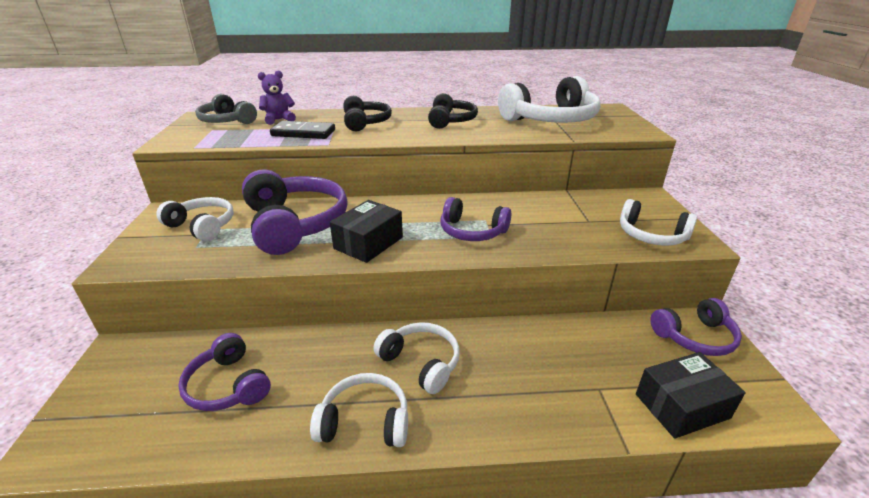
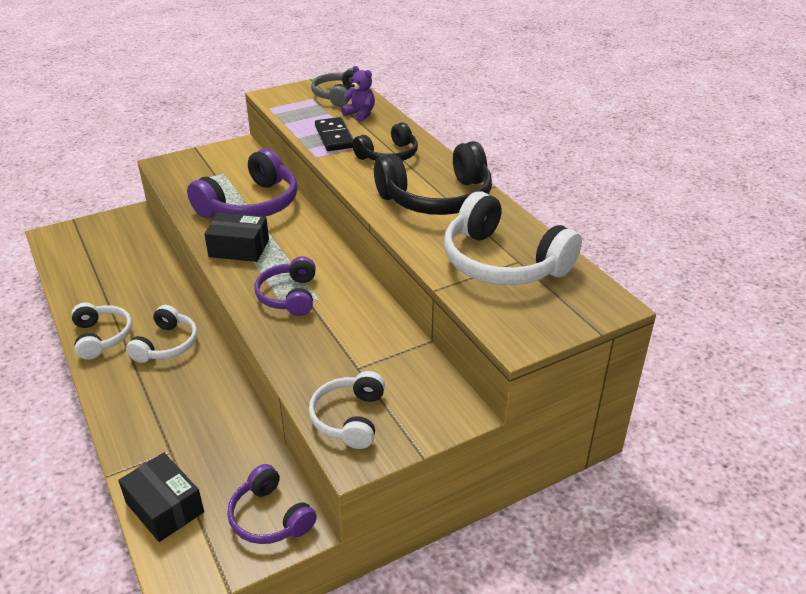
camera: 65 degrees right, 5 degrees up
(202, 226) = (225, 169): white headphones -> none
(228, 385) = (116, 269): purple headphones -> none
(451, 121) = (437, 198): black headphones -> black headphones, size x1.69

